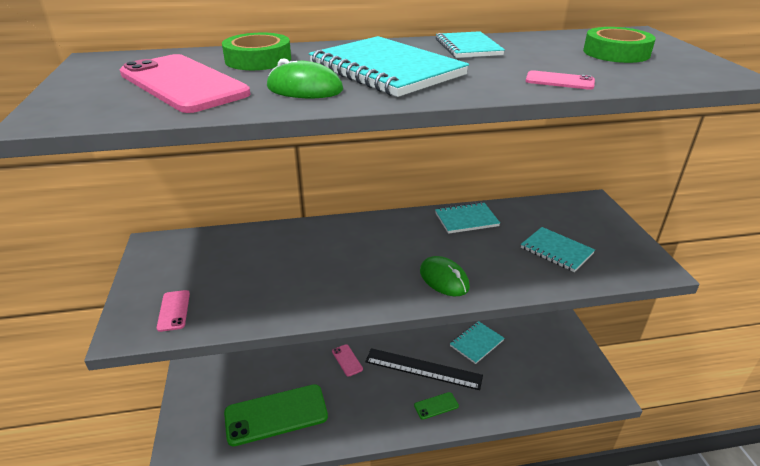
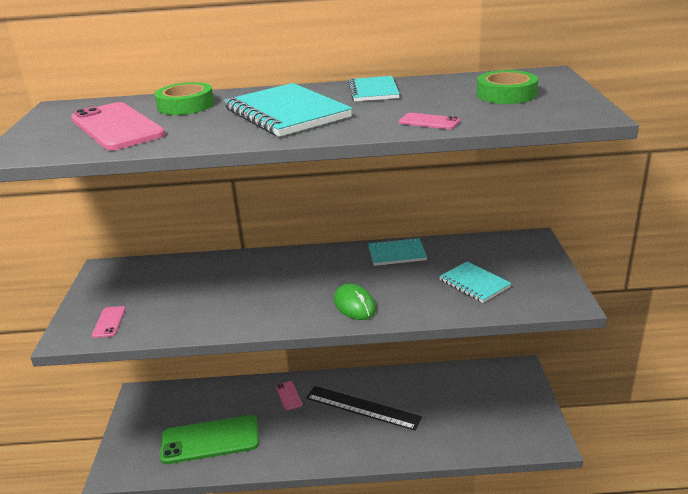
camera: 10 degrees right, 5 degrees down
(304, 89) = (210, 130): green mouse -> none
(436, 406) = (367, 442): green phone -> none
(476, 343) = (424, 387): turquoise notebook -> none

